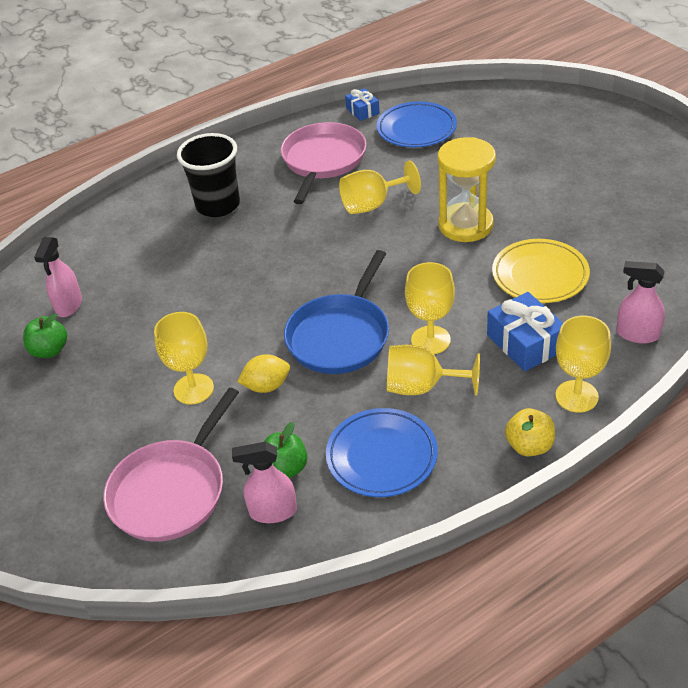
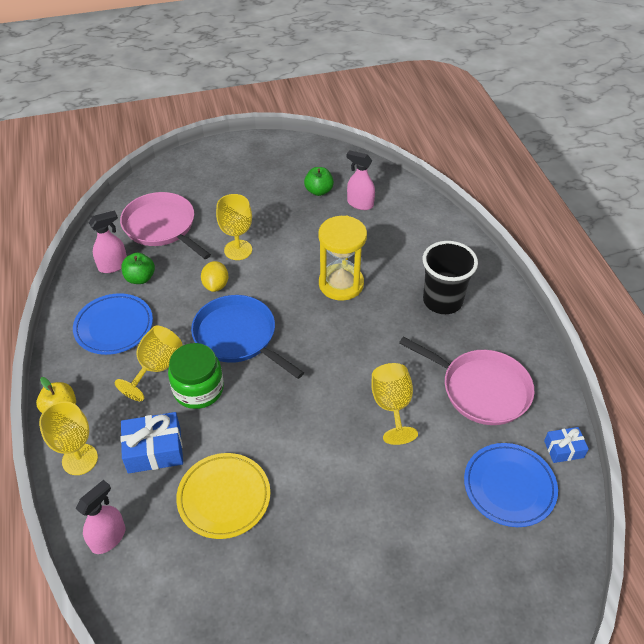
camera: 105 degrees right, 5 degrees up
(272, 511) = (113, 265): pink spray bottle -> pink spray bottle turned 45 degrees clockwise
(430, 340) = (198, 389): yellow goblet -> green jar
(465, 225) = (324, 468): yellow hourglass -> yellow hourglass (341, 284)

